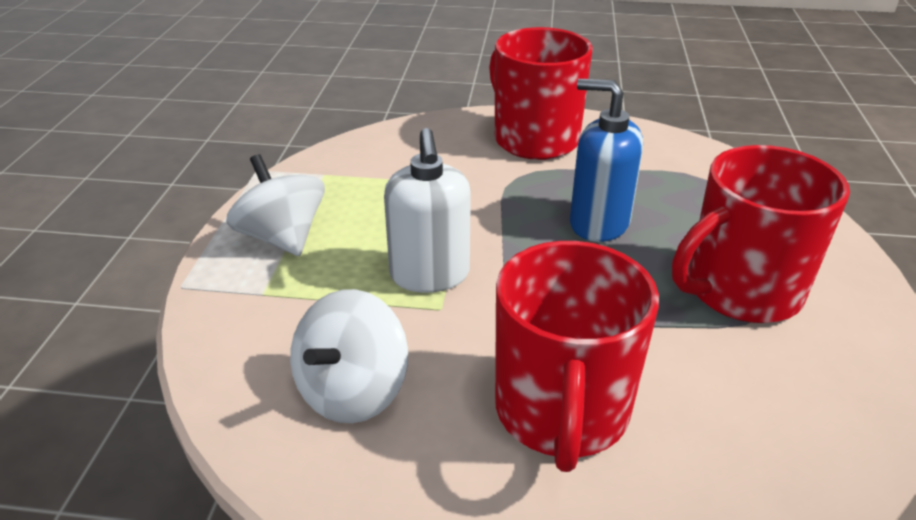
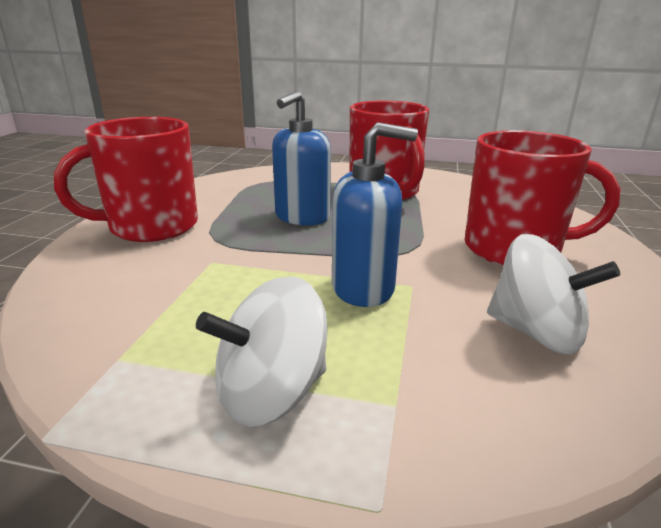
camera: 85 degrees left, 10 degrees down
(429, 275) = (363, 288): white soap dispenser -> blue soap dispenser

